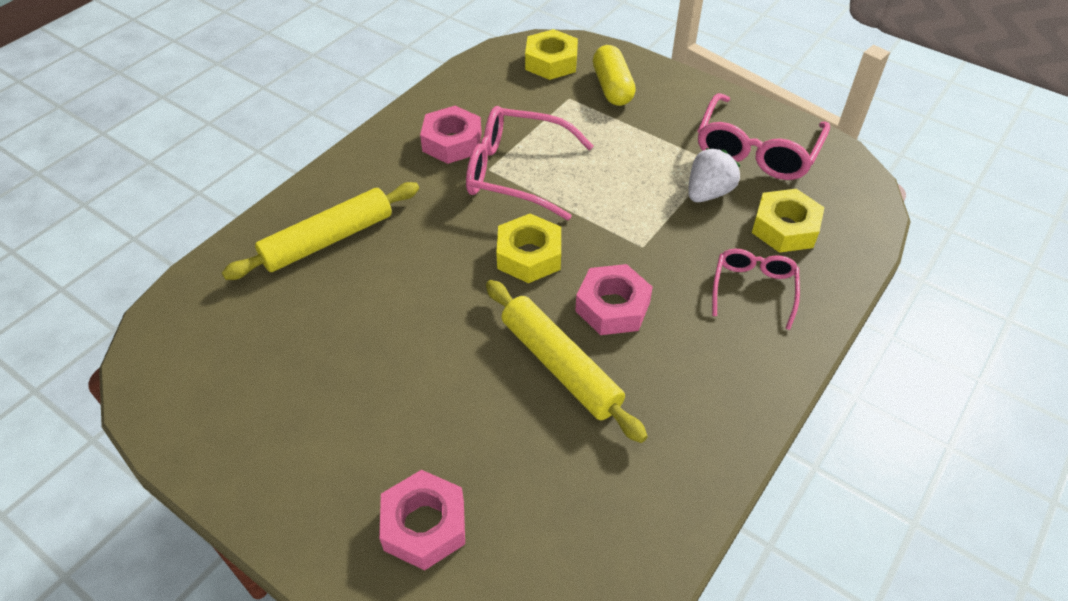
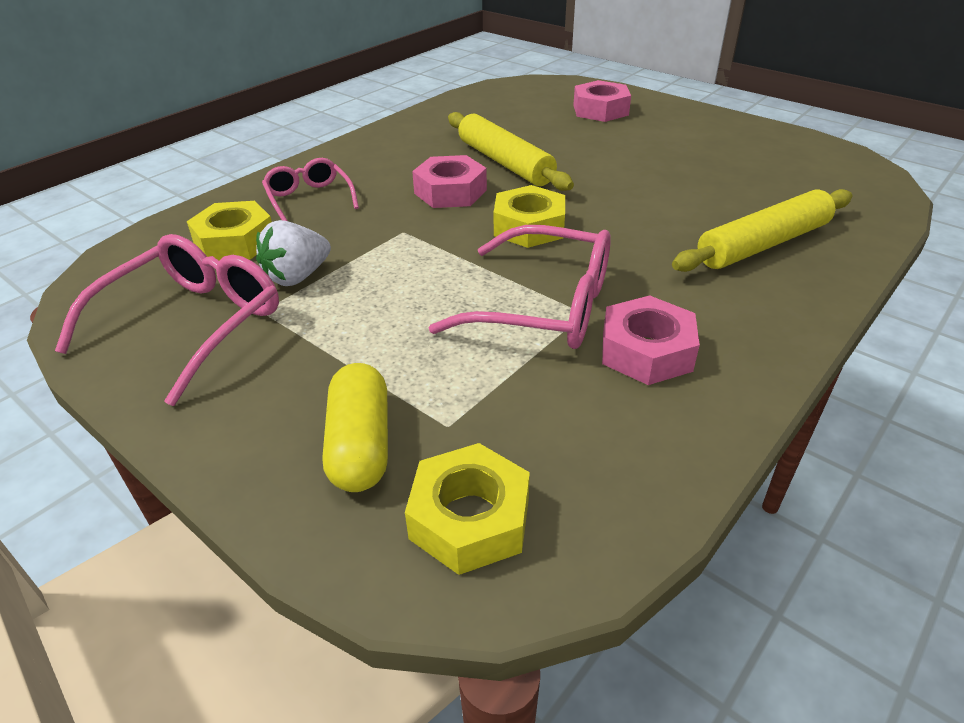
camera: 175 degrees left, 10 degrees down
(753, 289) = (309, 199): pink glasses -> pink glasses turned 135 degrees clockwise

